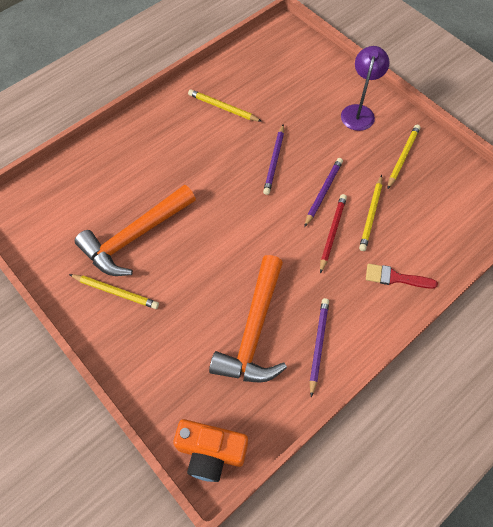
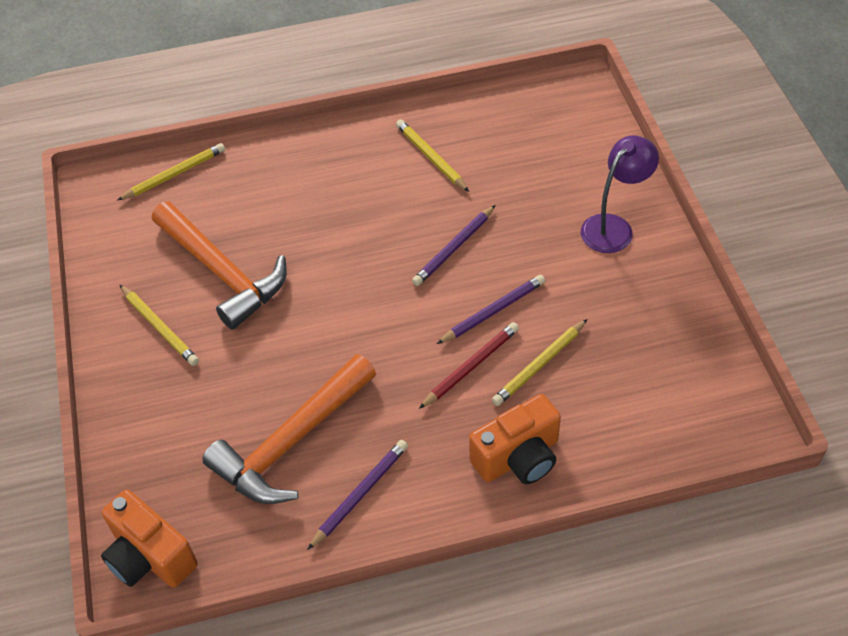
camera: 30 degrees right, 10 degrees down
(135, 236) = (222, 272): orange hammer -> orange hammer turned 120 degrees counterclockwise
(395, 278) = (518, 457): red brush -> orange camera
(403, 157) = (637, 308): yellow pencil -> yellow pencil (175, 174)

